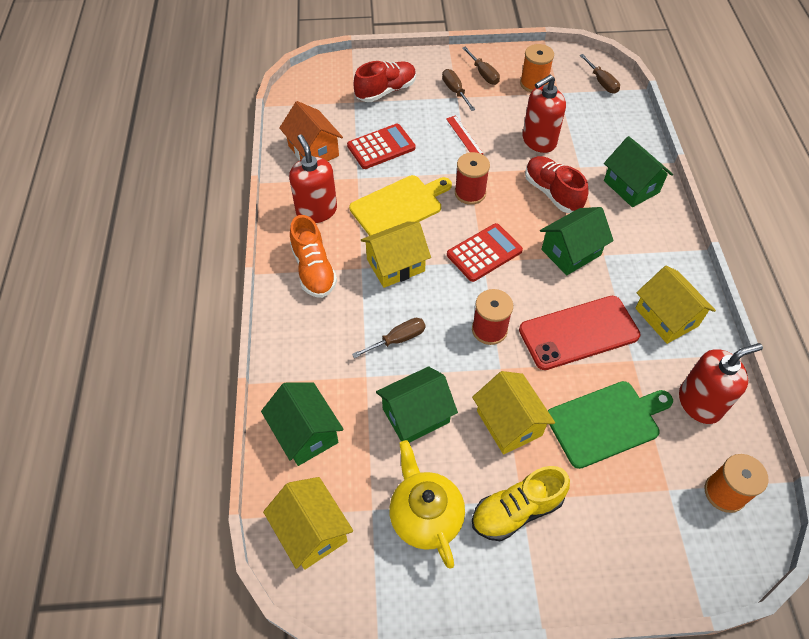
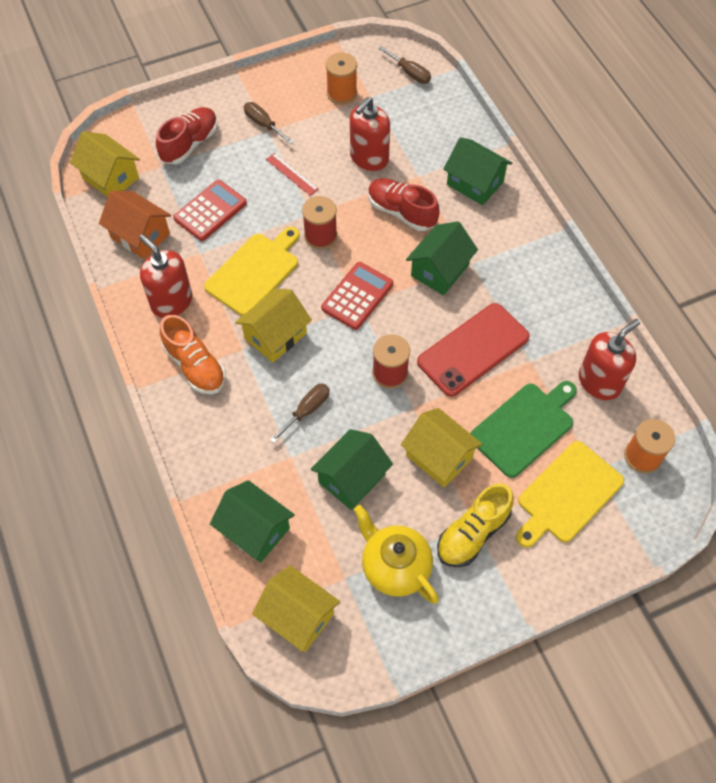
camera: 20 degrees left, 5 degrees up
(483, 74) = (285, 96): brown screwdriver -> none
(630, 505) = (567, 495): none -> yellow cutting board
(666, 317) = (547, 309): yellow house -> yellow house (110, 178)

